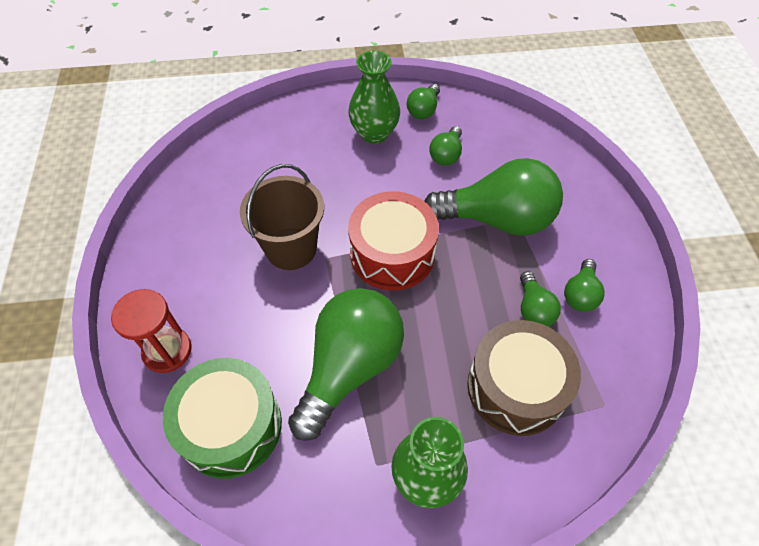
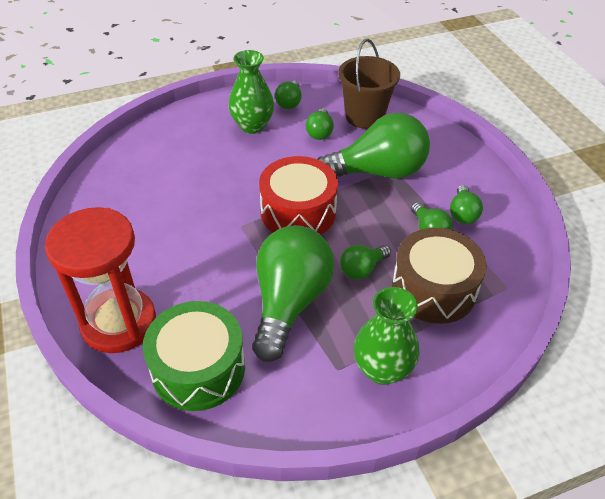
camera: 15 degrees left, 10 degrees down
(167, 351) = (119, 323): red hourglass -> red hourglass, size x1.63
(291, 248) = (207, 223): brown bucket -> brown bucket (364, 116)
(442, 343) = (362, 269): none -> green light bulb

